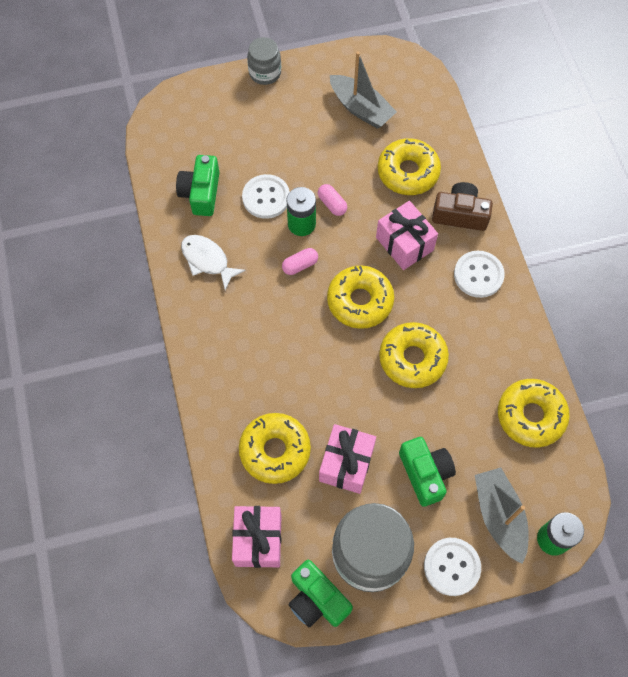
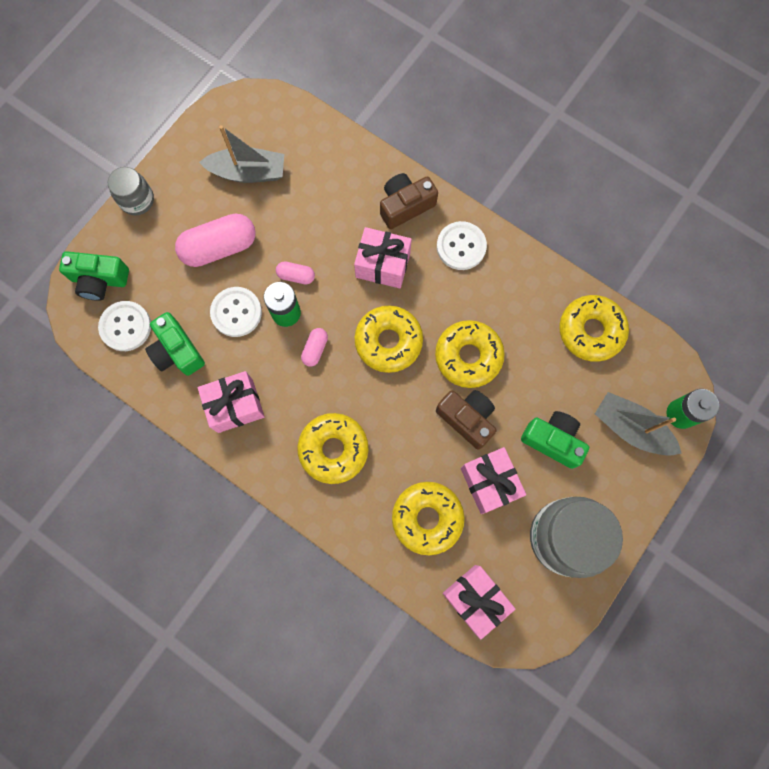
camera: 40 degrees left, 10 degrees up
(207, 260) = (235, 406): white fish -> pink gift
(294, 145) = (219, 247): none -> pink capsule
(317, 599) = (556, 605): green camera -> green camera (99, 280)
(371, 403) = (467, 419): none -> brown camera
(408, 172) = (334, 200): yellow donut -> yellow donut (333, 449)
(452, 567) = (629, 496): white button -> white button (125, 326)

